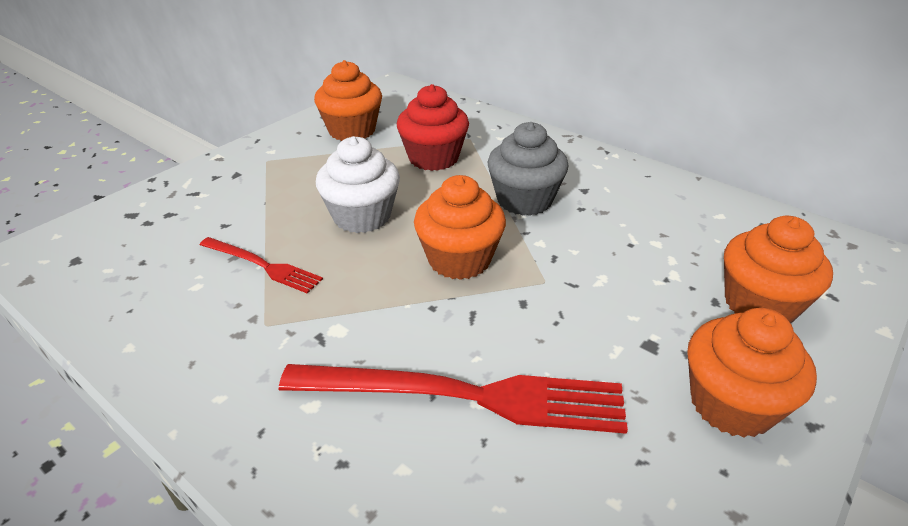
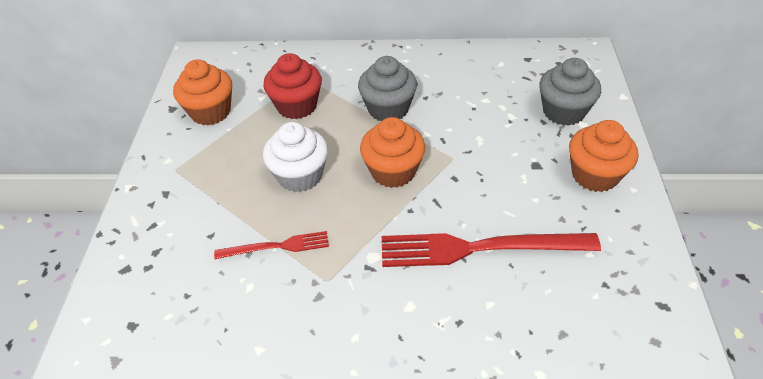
camera: 35 degrees left, 10 degrees up
(465, 396) = (479, 248): red fork -> red fork turned 150 degrees counterclockwise
(760, 304) = (563, 111): orange cupcake -> grey cupcake

